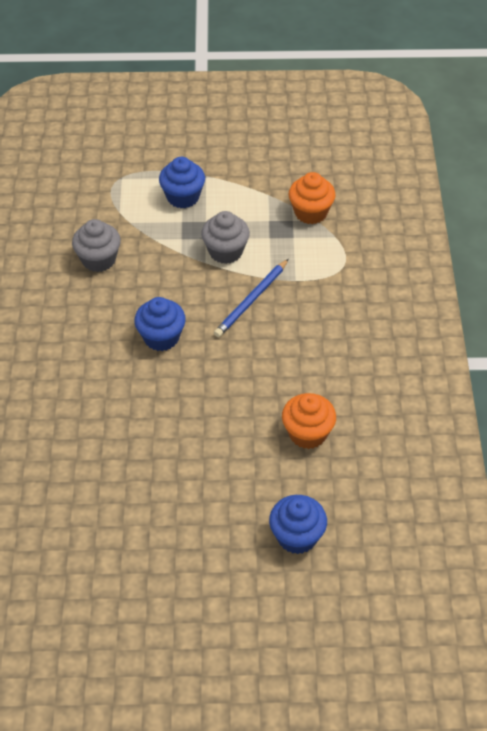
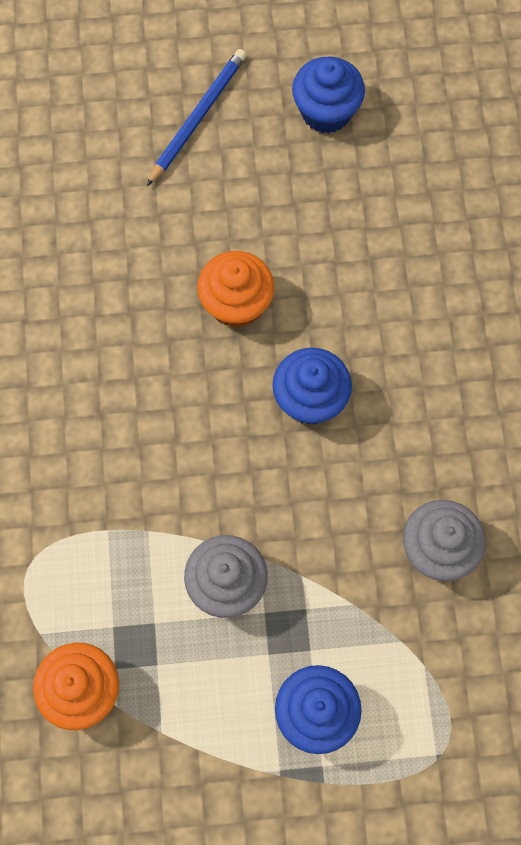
camera: 175 degrees right, 20 degrees up
(251, 300) = (177, 481): blue pencil -> blue pencil (198, 117)
(297, 536) = (99, 112): blue cupcake -> blue cupcake (326, 112)
(307, 433) = (86, 254): orange cupcake -> orange cupcake (236, 304)

